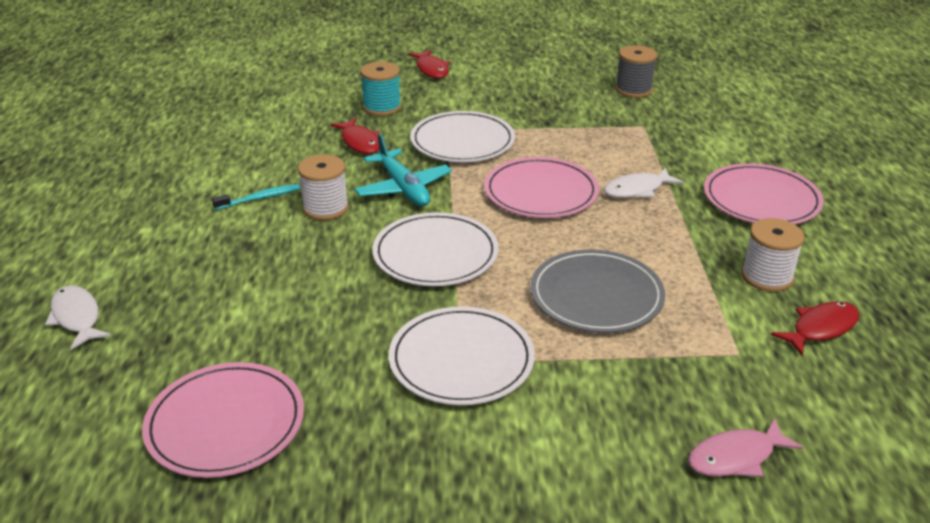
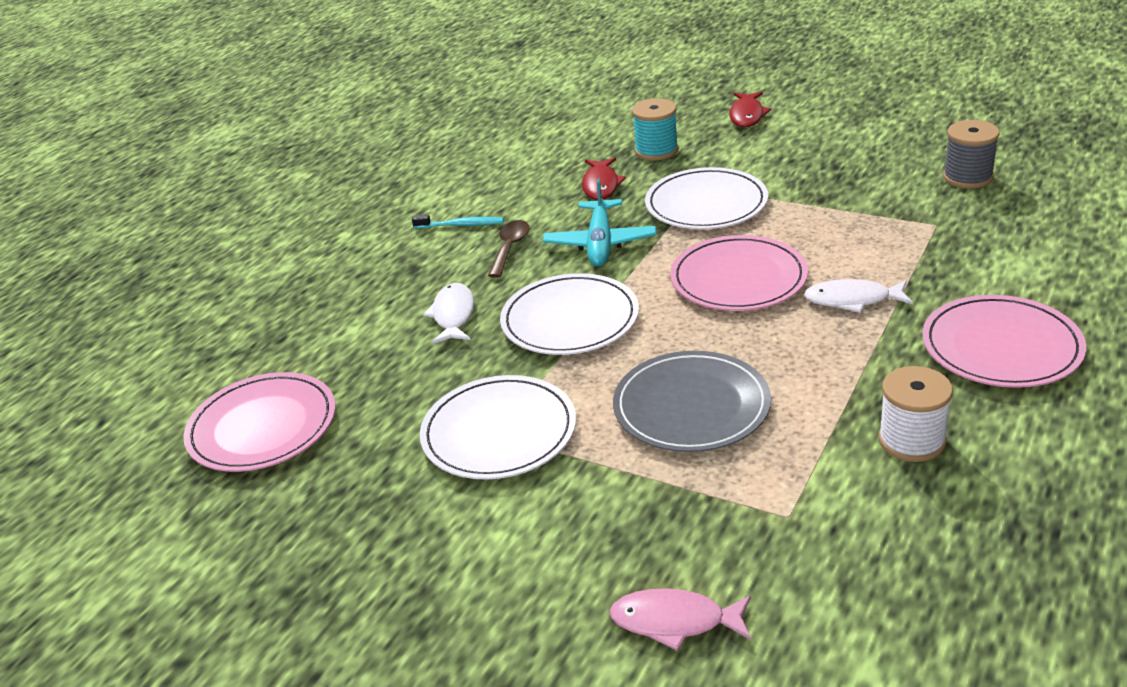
camera: 35 degrees right, 0 degrees up
(77, 317) = (233, 301): white fish -> white fish (453, 315)
(325, 208) = (510, 248): white spool -> brown spoon
(820, 328) = (918, 519): red fish -> none

